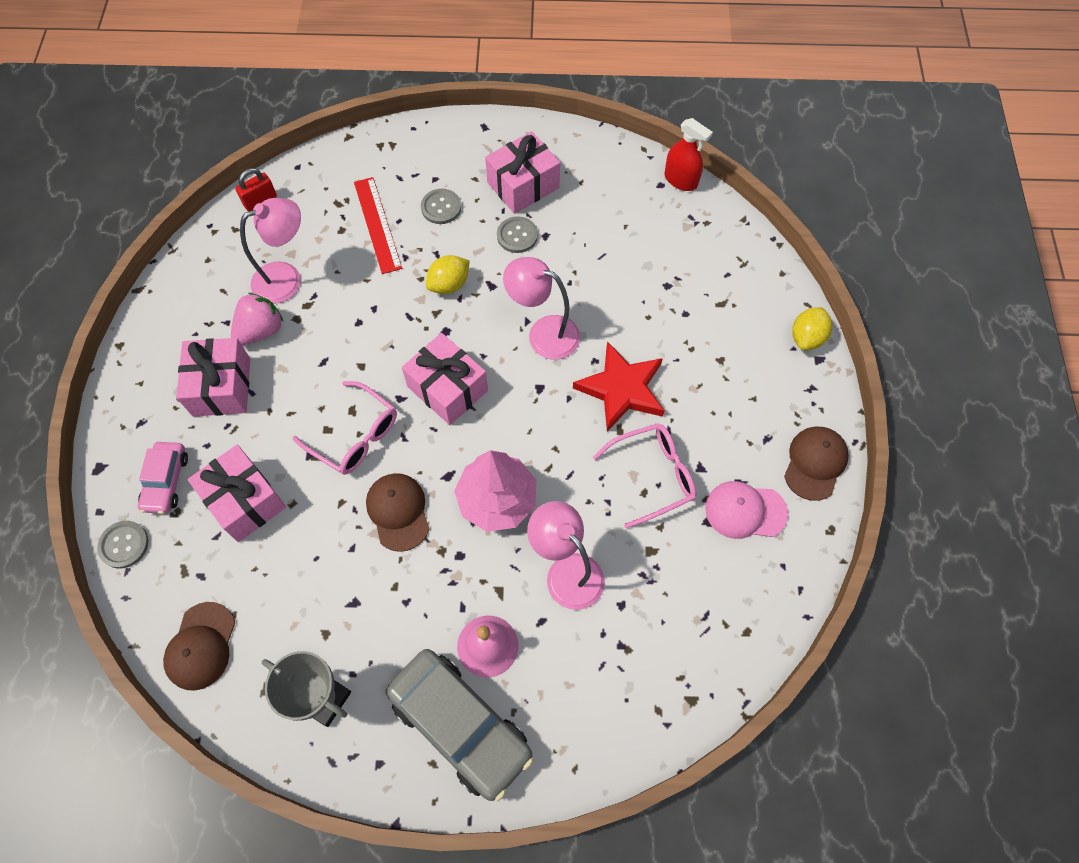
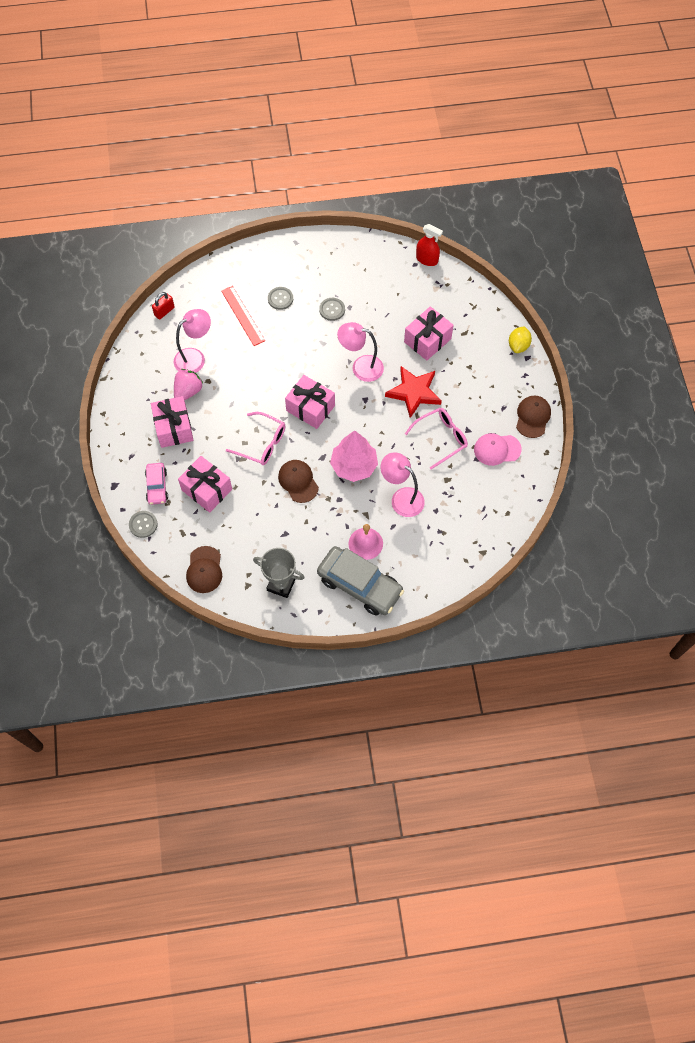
camera: 10 degrees left, 0 degrees up
(449, 284) = (297, 346): yellow lemon -> none
(523, 185) = (329, 277): pink gift -> pink gift (427, 340)

